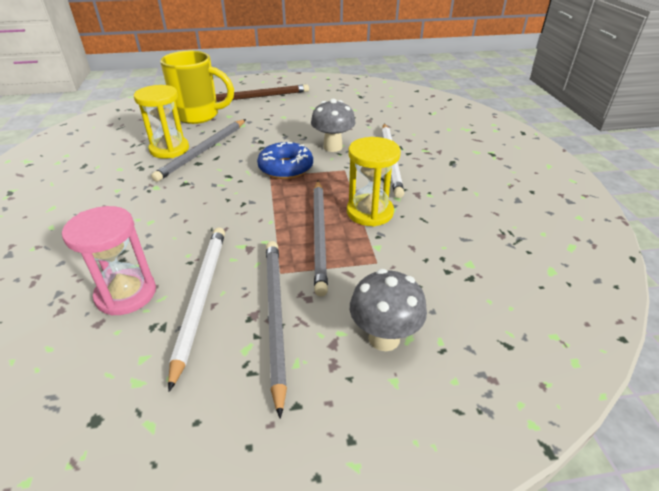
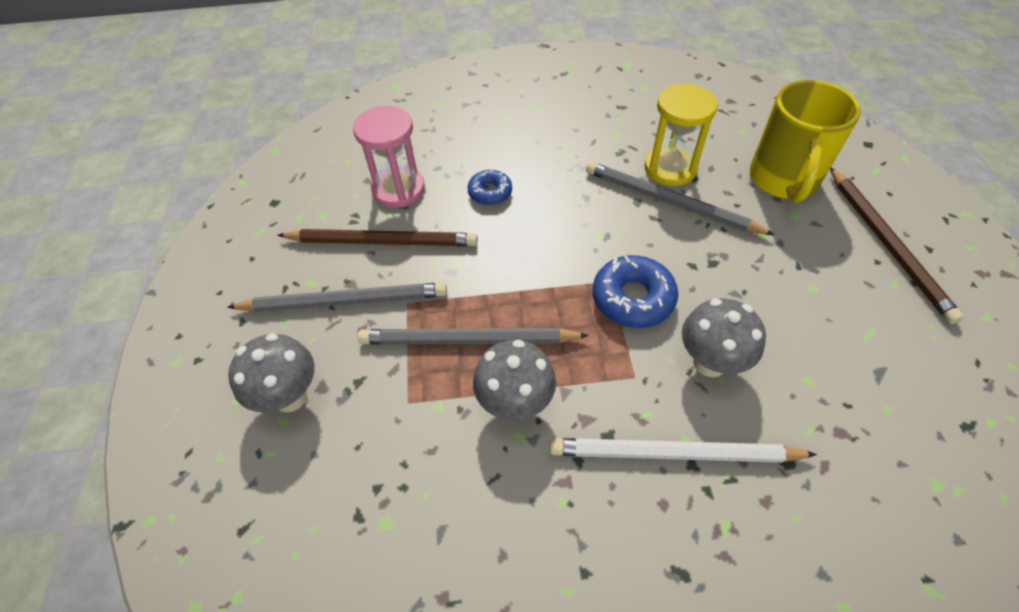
camera: 95 degrees right, 15 degrees up
(158, 231) = (490, 192): none -> blue donut
(201, 297) = (382, 241): white pencil -> brown pencil
(370, 212) = (515, 403): yellow hourglass -> grey mushroom

